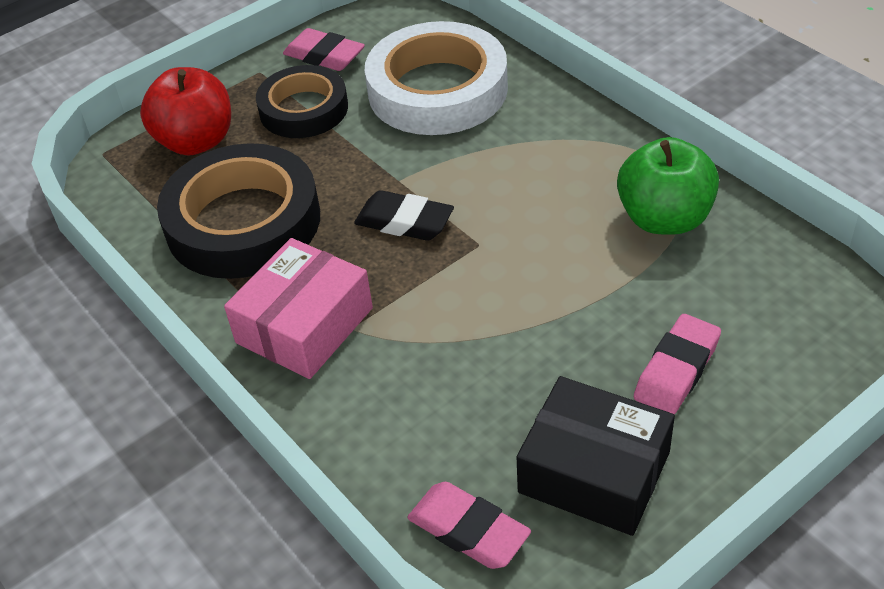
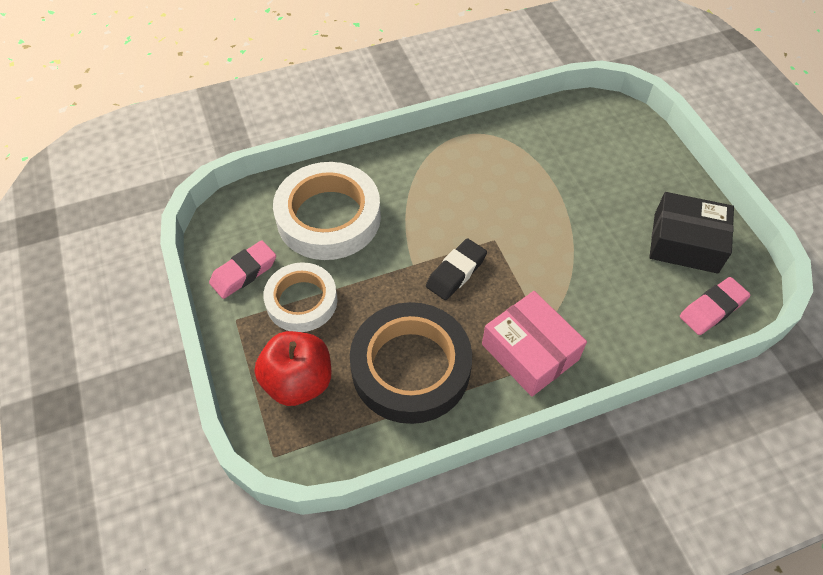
camera: 75 degrees left, 10 degrees up
(303, 109) = (301, 301): black tape -> white tape
(594, 472) = (685, 242): black box -> black box turned 60 degrees clockwise
(664, 218) = (511, 150): green apple -> none
(676, 370) = (626, 186): pink eraser -> none

